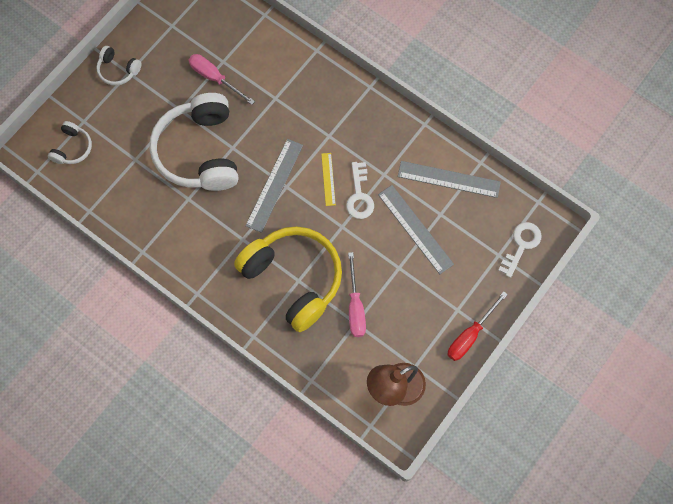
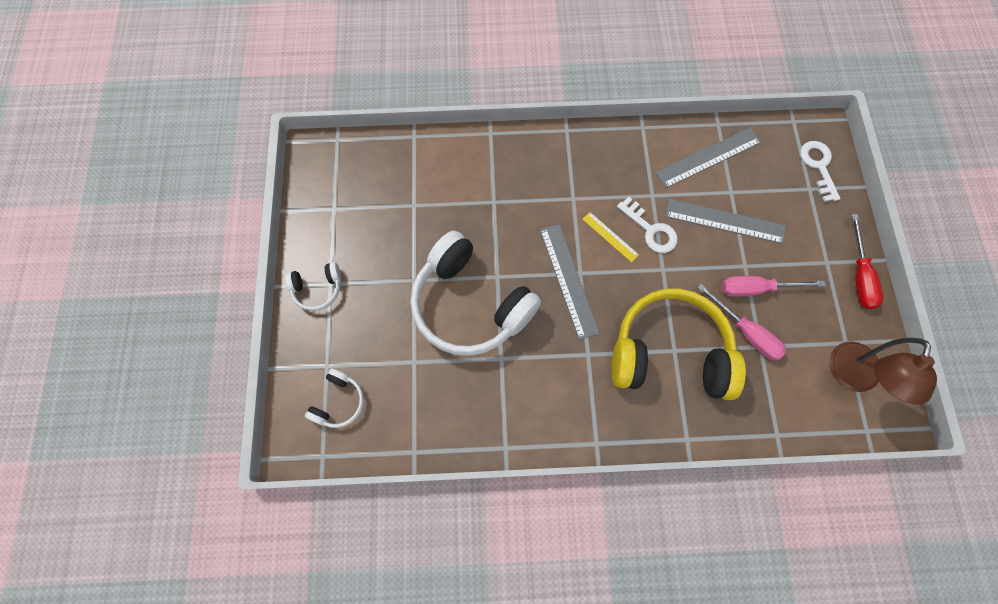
camera: 40 degrees left, 0 degrees up
(72, 148) = (339, 402): white headphones -> white headphones turned 45 degrees clockwise
(215, 78) = (421, 225): pink screwdriver -> pink screwdriver (756, 288)

